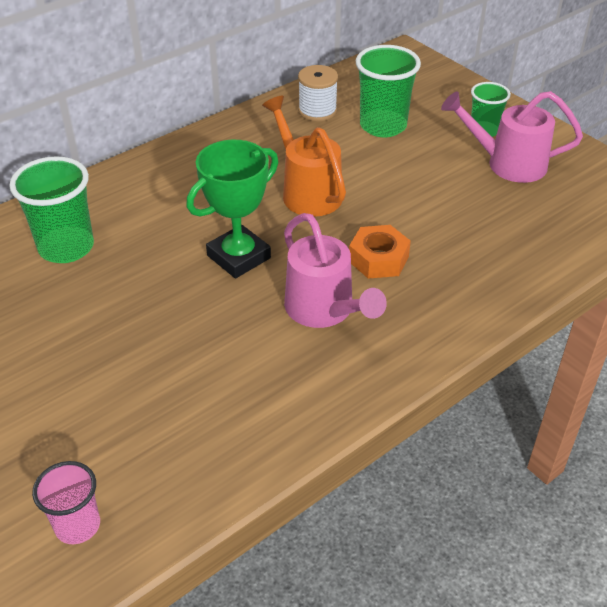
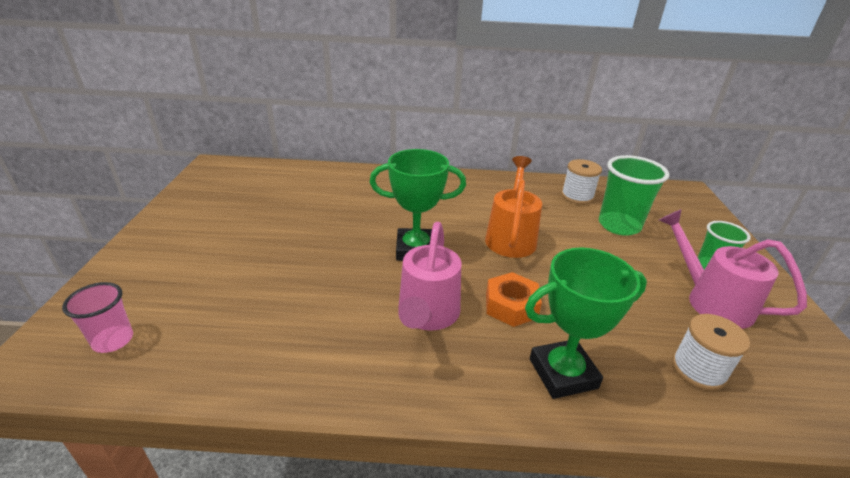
camera: 40 degrees right, 10 degrees down
(66, 247) = (332, 194): green cup -> none
(467, 289) = (563, 373): none -> green trophy
(543, 228) = (698, 370): none -> white spool

